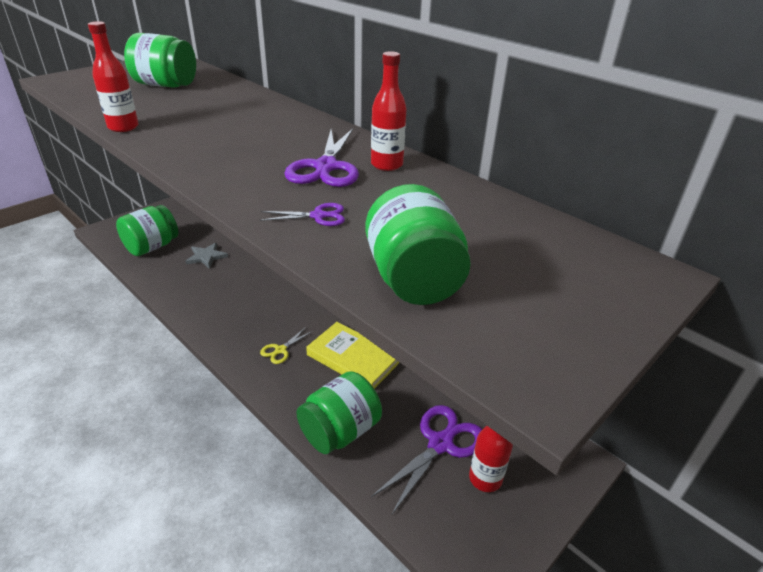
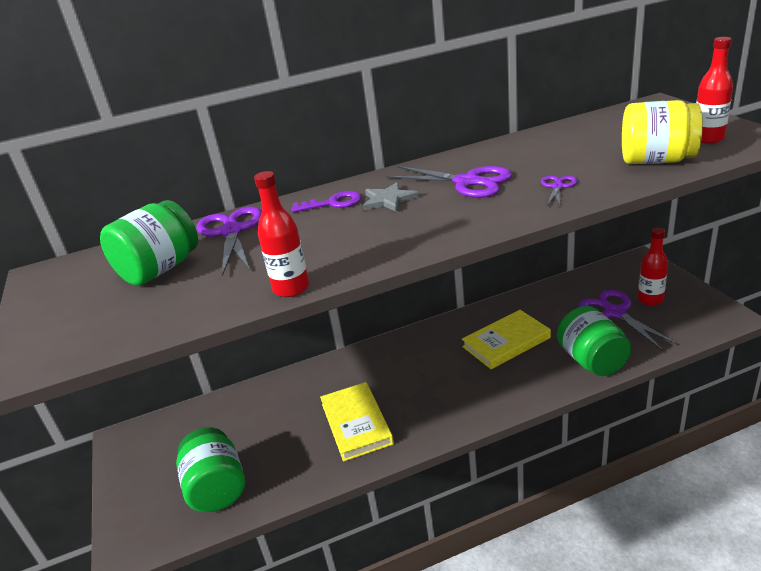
camera: 60 degrees left, 5 degrees down
(206, 257) = (278, 434): grey star -> grey star (388, 200)
(221, 290) = (356, 423): none -> yellow book
(222, 94) = (231, 232): none -> purple scissors
(274, 118) = (332, 203): none -> purple key
(280, 350) = (477, 386): yellow scissors -> none
(387, 165) = (475, 160): red bottle -> red bottle (707, 139)
(413, 279) = (656, 160): green jar -> yellow jar

